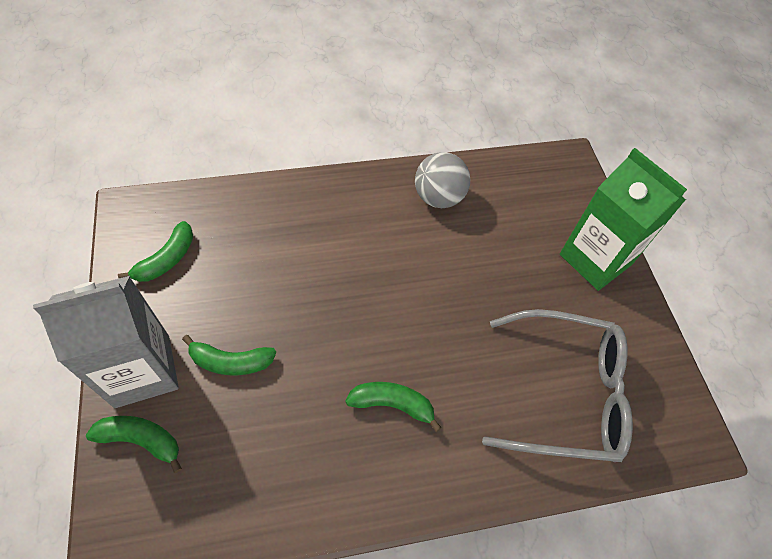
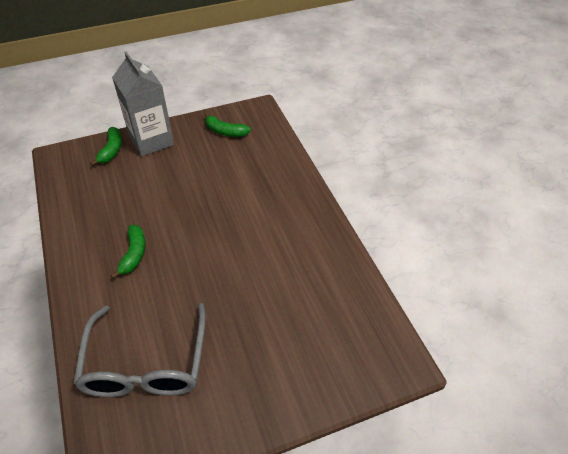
camera: 85 degrees right, 10 degrees down
(230, 362) = (159, 173): green banana -> none
(438, 197) = (318, 260): grey ball -> none
(595, 259) = (284, 388): green carton -> none

